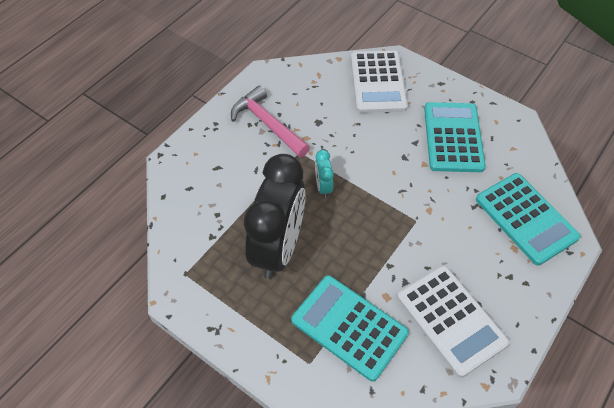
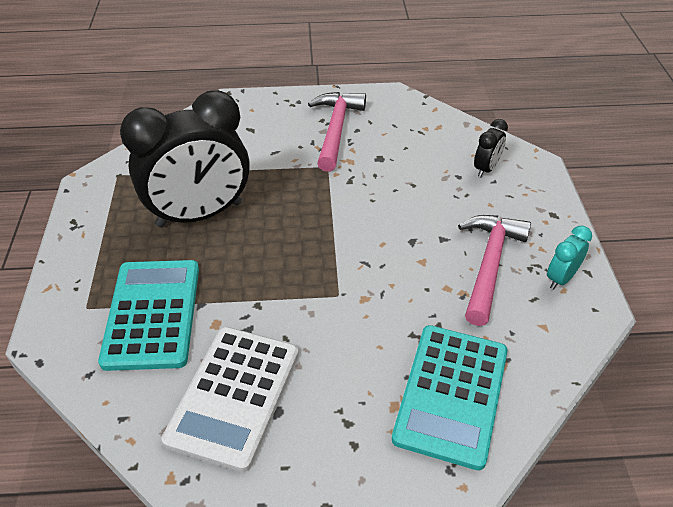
camera: 50 degrees right, 10 degrees down
(323, 187) = (304, 204): turquoise clock -> turquoise clock (561, 278)
(378, 82) = (486, 169): white calculator -> black clock
(453, 137) = (489, 264): turquoise calculator -> pink hammer

